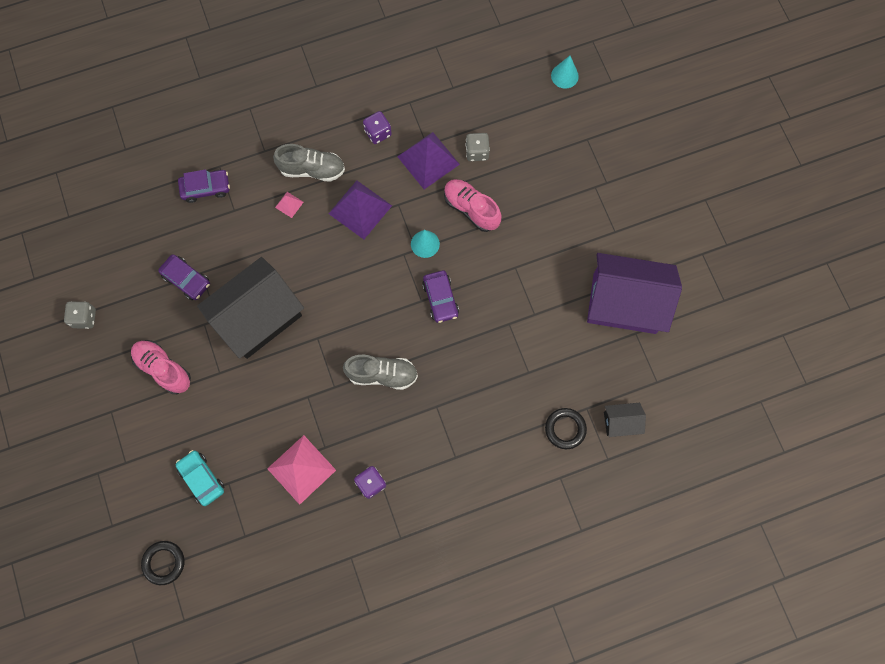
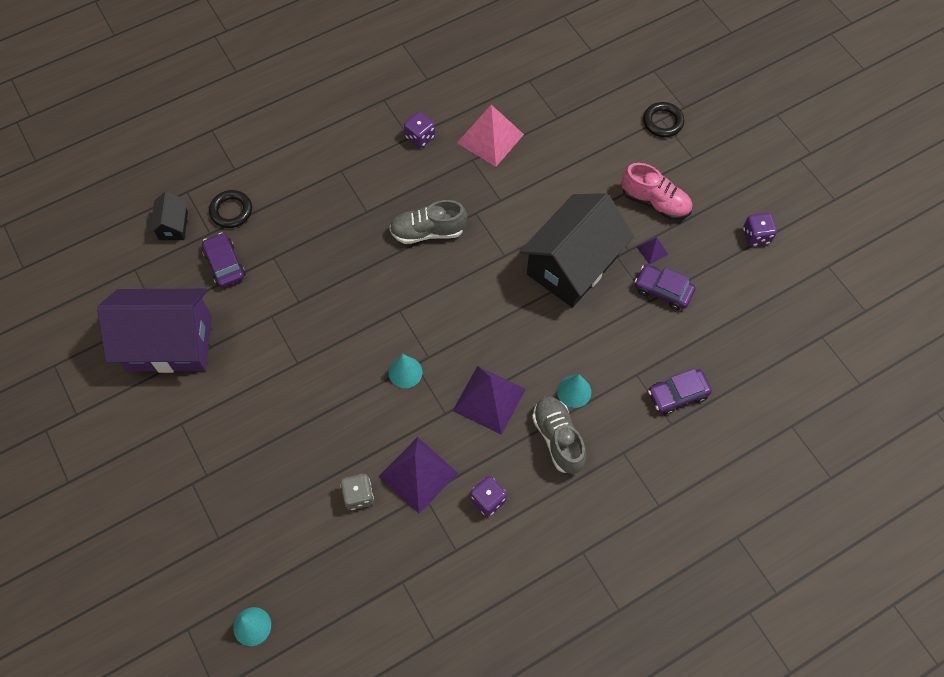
camera: 170 degrees right, 10 degrees down
(84, 318) = (756, 236): grey dice -> purple dice
(164, 562) = (595, 51): black ring -> black ring (663, 122)
(183, 320) = (652, 250): none -> purple pyramid
(202, 478) = (583, 117): turquoise car -> none
(289, 204) = (574, 391): pink pyramid -> turquoise cone
(312, 169) = (558, 438): grey shoe -> grey shoe turned 75 degrees clockwise
(440, 299) = (378, 315): purple car -> purple car (225, 264)
(471, 209) = (356, 422): pink shoe -> none
(620, 422) = (173, 226): black house -> black house turned 75 degrees counterclockwise

